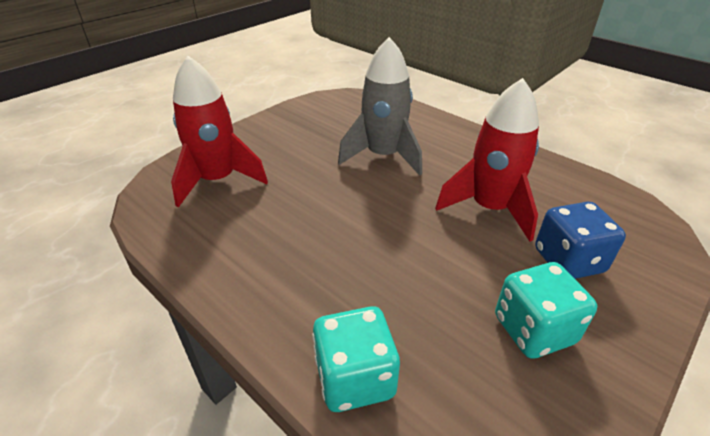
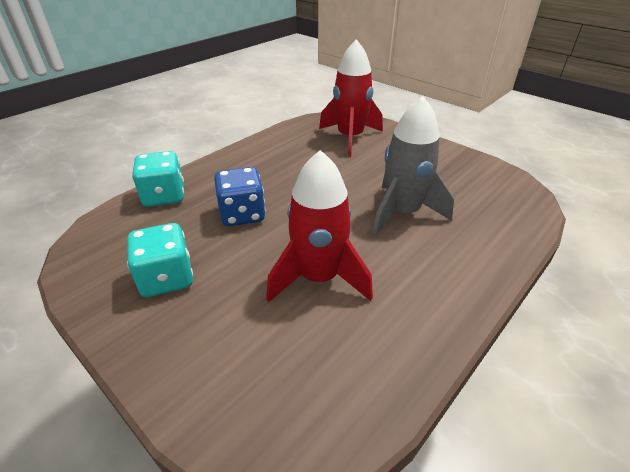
camera: 90 degrees right, 0 degrees up
(568, 261) = (234, 323): blue dice -> blue dice (242, 214)

